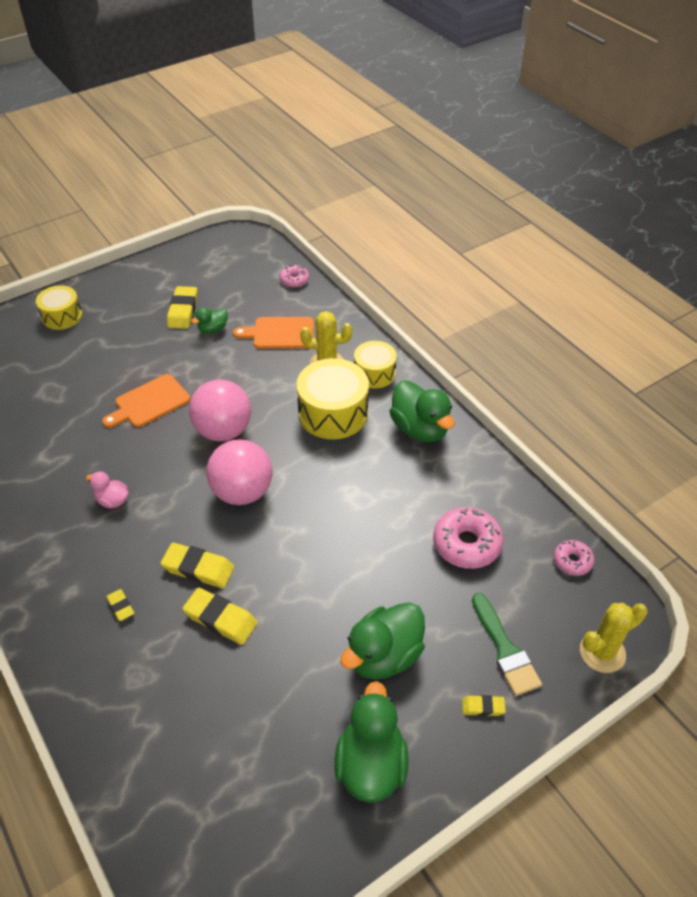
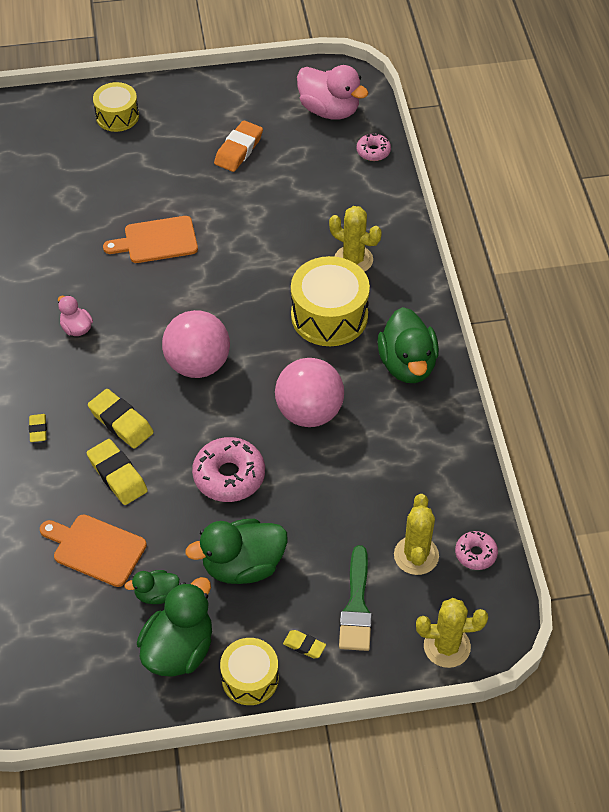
camera: 25 degrees right, 5 degrees up
(183, 311) = (238, 150): yellow eraser -> orange eraser
(213, 329) = (258, 181): green duck -> green duck (156, 594)
(223, 431) = (212, 296): pink ball -> pink ball (309, 412)
(241, 261) = (329, 110): none -> pink duck
(280, 333) = (324, 209): orange cutting board -> orange cutting board (96, 549)
(374, 373) = (396, 288): yellow drum -> yellow drum (250, 678)
(466, 544) = (382, 497): pink donut -> pink donut (229, 476)
(526, 583) = (416, 555): none -> yellow cactus

